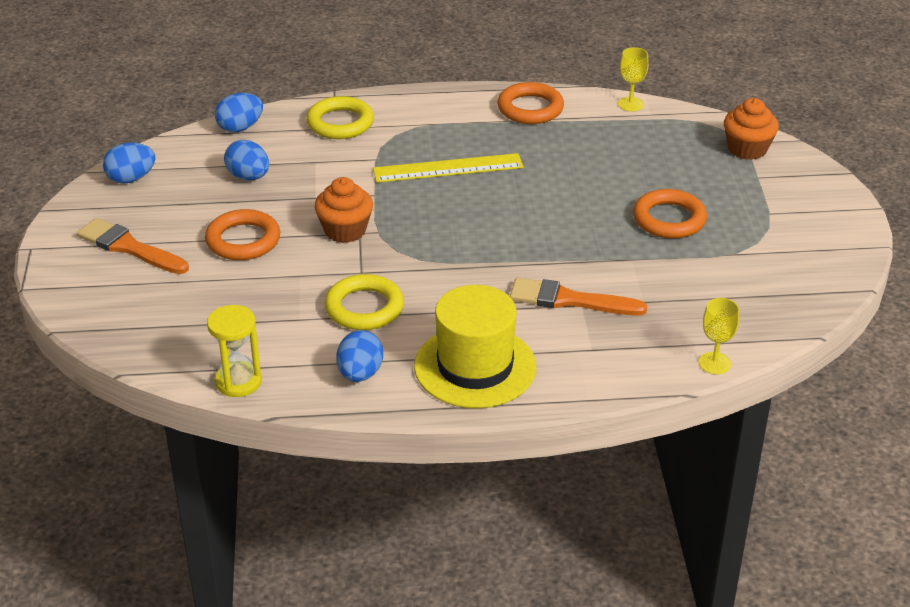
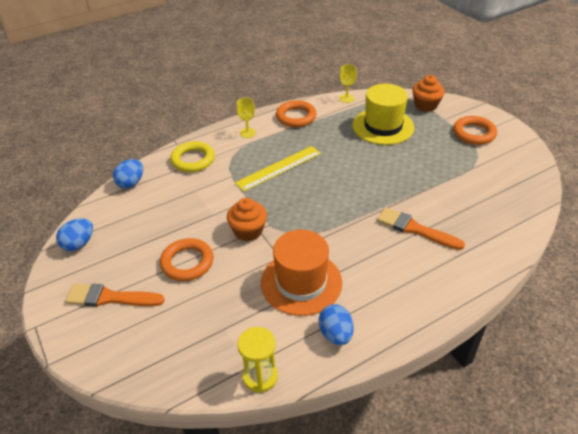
camera: 25 degrees left, 5 degrees up
(248, 177) = (159, 215): blue egg -> none
(364, 308) = (301, 282): yellow ring -> orange hat
(475, 367) = (400, 298): yellow hat -> yellow hat (383, 126)
(569, 300) = (415, 229): orange brush -> orange brush turned 45 degrees clockwise
(669, 219) = (423, 158): orange ring -> orange ring (474, 133)
(714, 363) = (525, 240): yellow goblet -> yellow goblet (247, 133)

